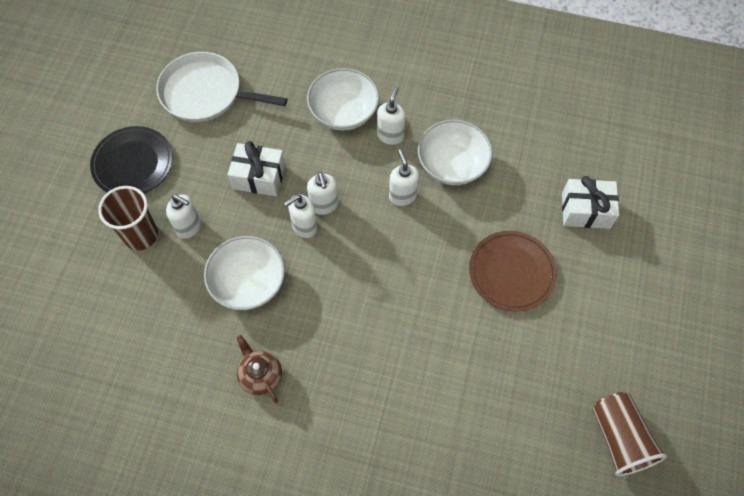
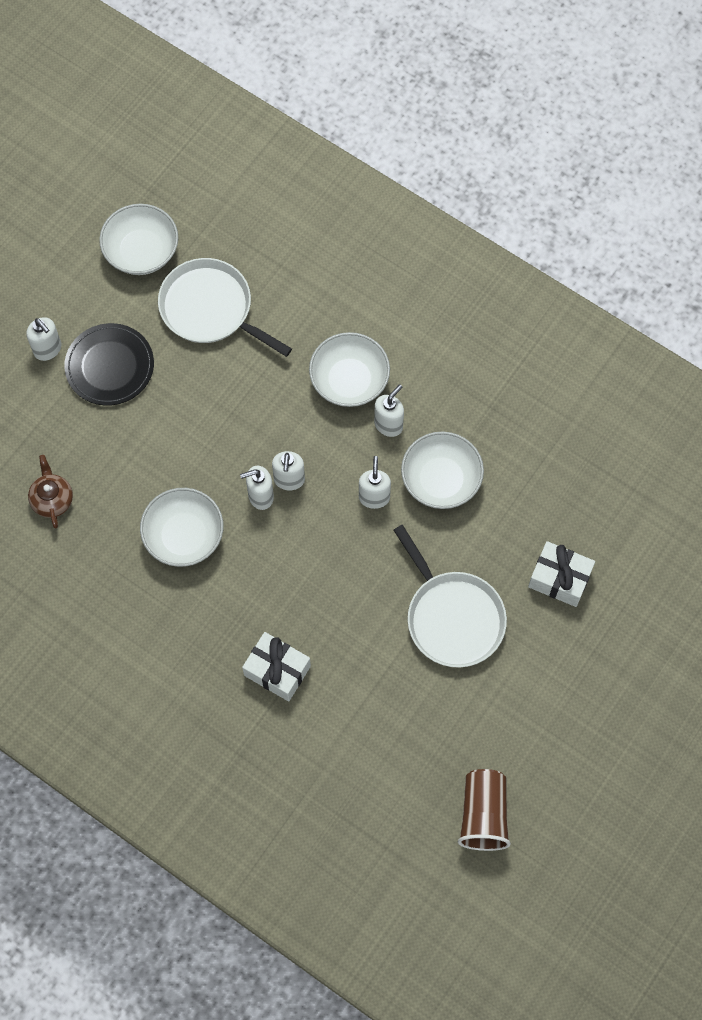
camera: 20 degrees right, 5 degrees up
(131, 67) = (141, 251): none -> white bowl
(141, 235) = (94, 449): brown cup -> none
(189, 227) = (144, 457): white soap dispenser -> white soap dispenser (48, 349)
(259, 177) = (233, 425): white gift -> white gift (277, 671)
(260, 375) = (164, 633): brown teapot -> brown teapot (52, 499)
(511, 272) = (452, 617): brown plate -> white pan

